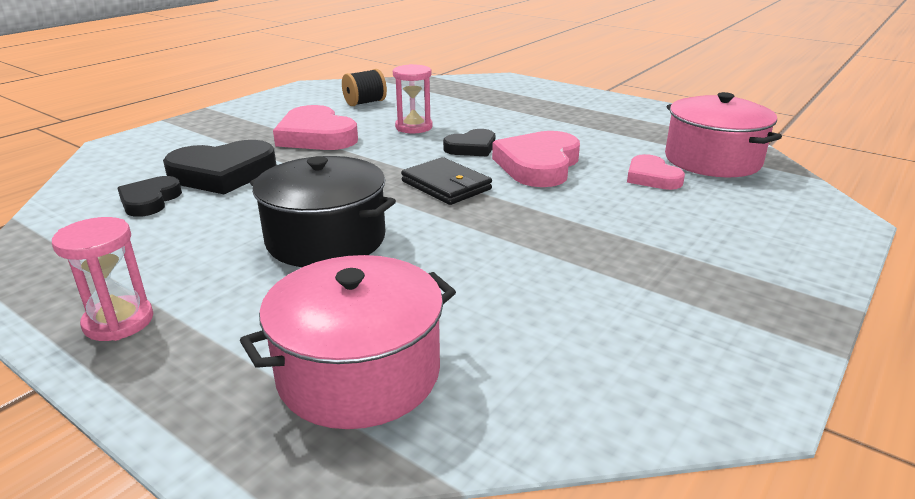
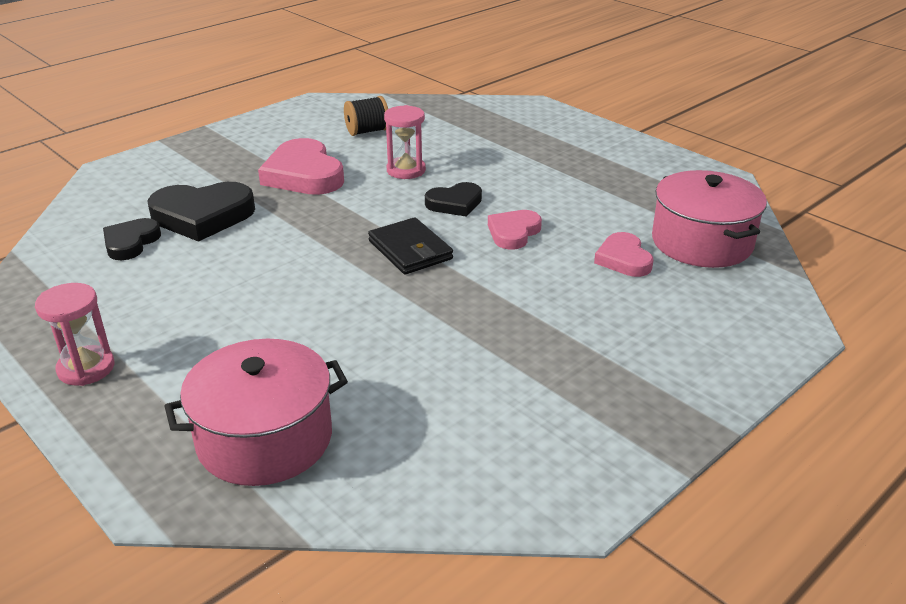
camera: 10 degrees right, 5 degrees up
(326, 239) = (277, 302): black pot -> none
(538, 165) = (513, 233): pink heart -> pink heart, size x0.59

